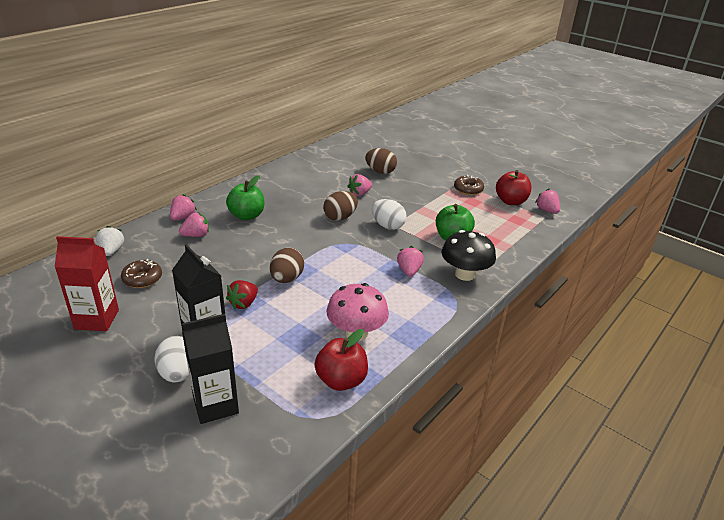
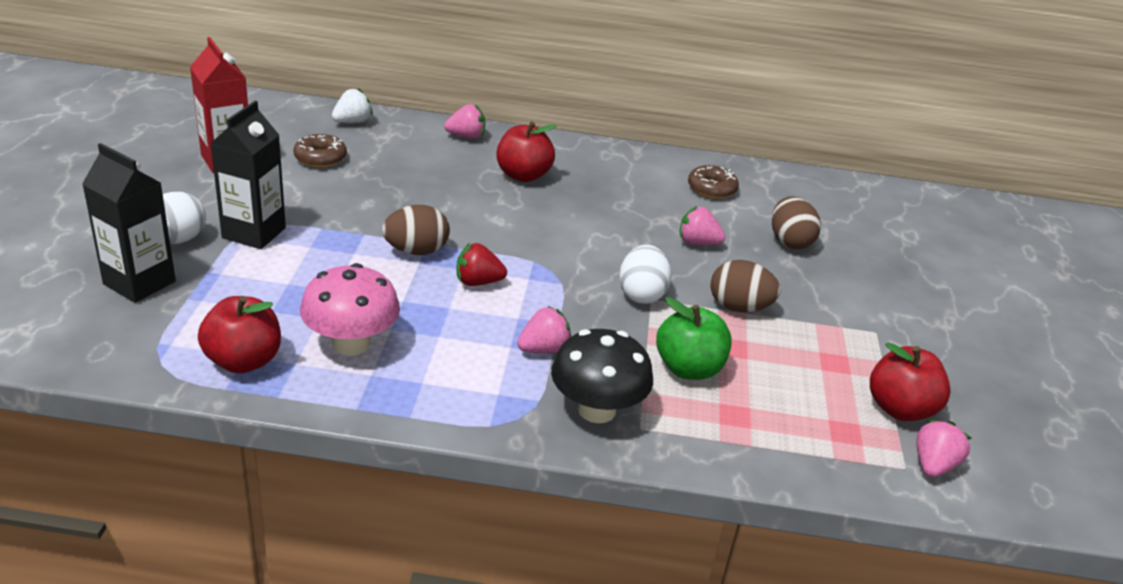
camera: 55 degrees right, 0 degrees up
(196, 235) = (439, 158): pink strawberry -> none
(244, 303) = (335, 238): red strawberry -> red strawberry (478, 282)
(247, 216) = (523, 175): green apple -> red apple
(340, 217) = (611, 246): brown egg -> brown egg (739, 307)
(468, 189) = (867, 347): brown donut -> brown donut (711, 189)

